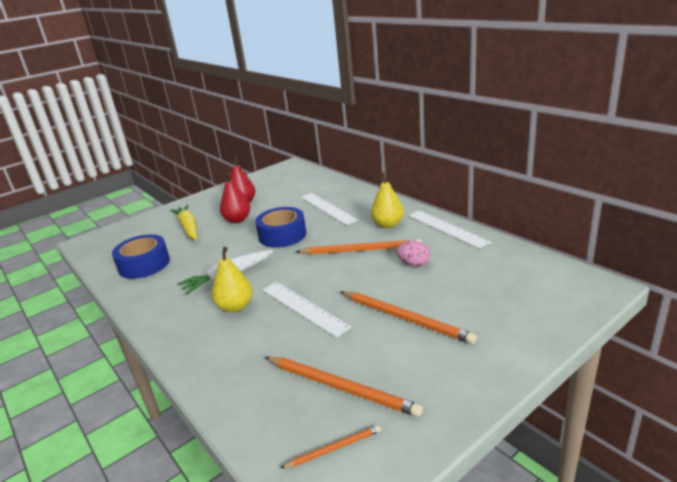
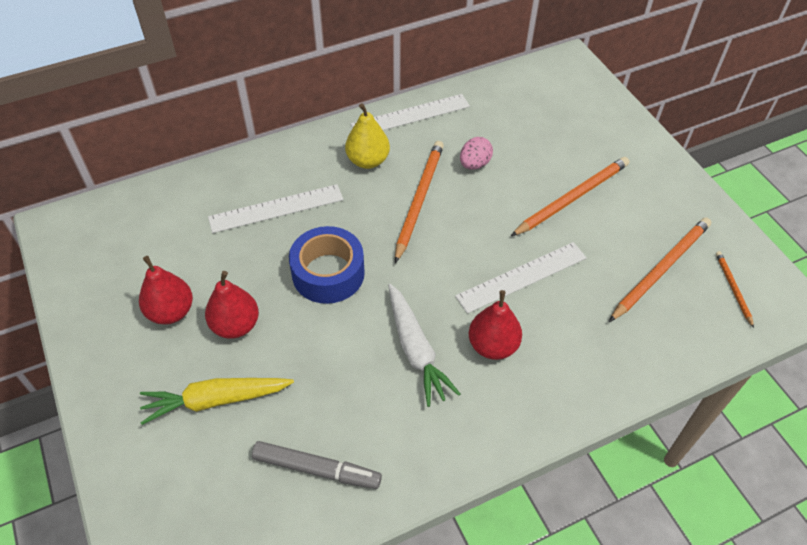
camera: 80 degrees left, 25 degrees up
(144, 264) = (316, 468): blue tape -> grey marker
(235, 306) = (493, 345): yellow pear -> red pear

